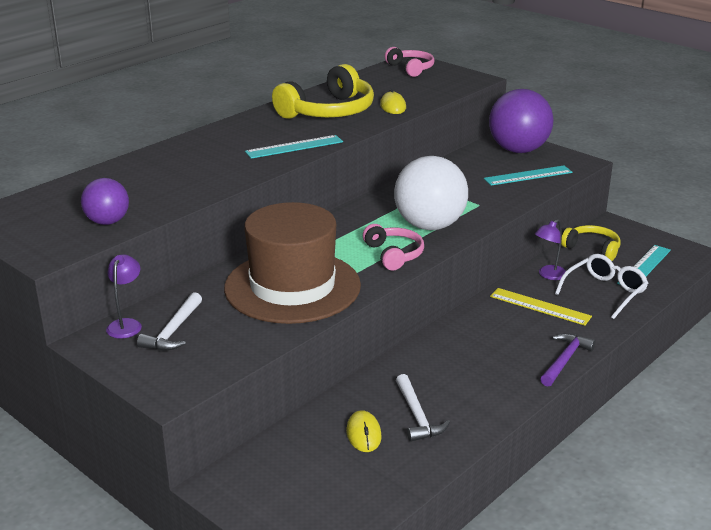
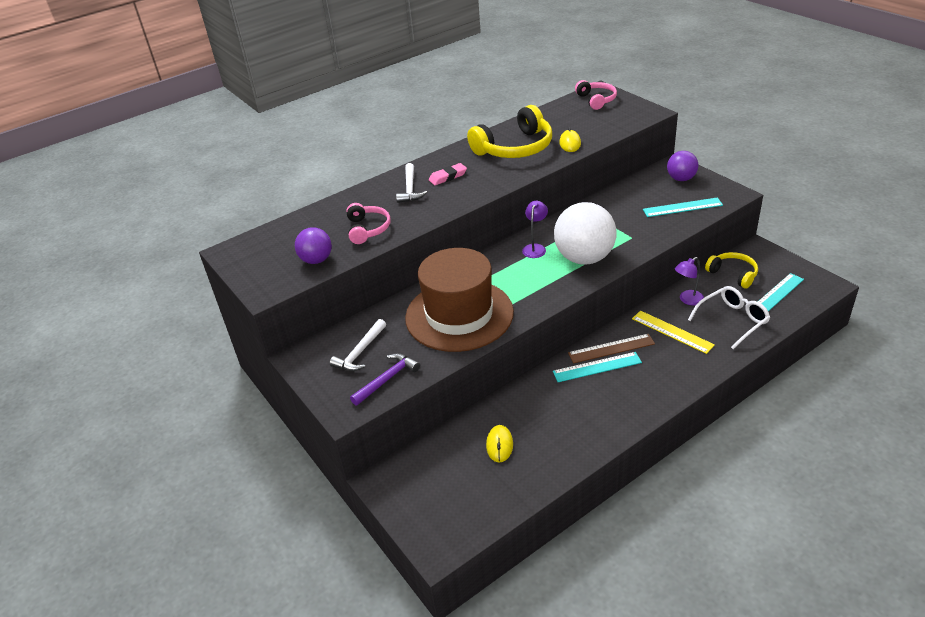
camera: 15 degrees right, 10 degrees up
(126, 324) = (327, 343): purple lamp -> purple lamp (535, 248)
(254, 139) = (448, 177): none -> pink eraser
(294, 147) = (477, 186): turquoise ruler -> turquoise ruler (597, 367)
(394, 254) = (548, 287): pink headphones -> pink headphones (368, 229)
(417, 416) = (545, 432): white hammer -> white hammer (410, 189)
(474, 327) = (611, 348): none -> brown ruler
(518, 150) = (681, 179): purple ball -> purple ball, size x0.55
(565, 360) = (680, 387): purple hammer -> purple hammer (387, 379)

